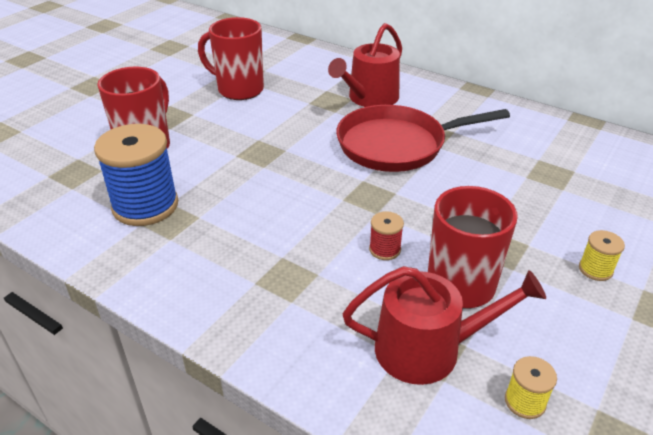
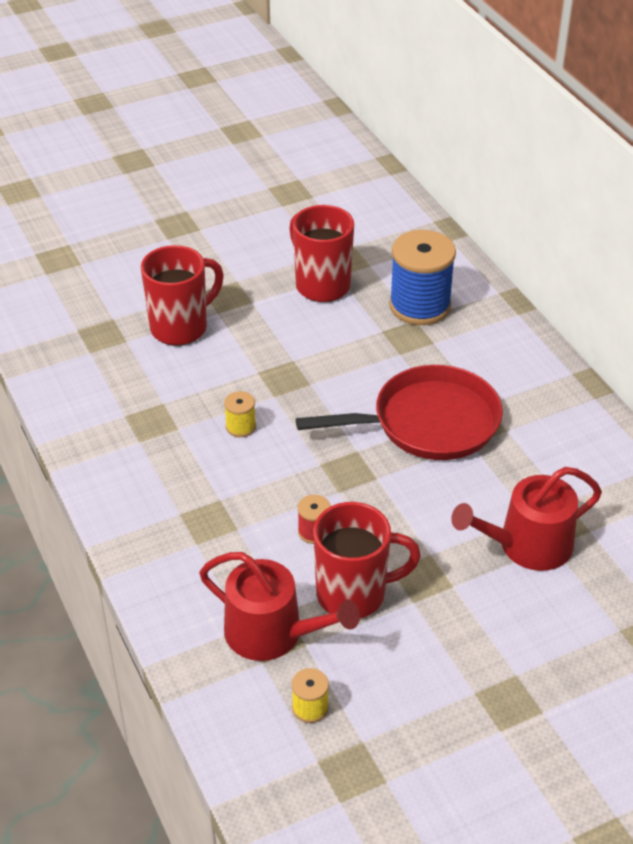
camera: 30 degrees right, 5 degrees up
(145, 206) = (140, 397): blue spool -> blue spool (420, 306)
(369, 98) = (453, 349): red watering can -> red watering can (527, 545)
(397, 145) = (428, 423): red pan -> red pan turned 150 degrees clockwise
(595, 269) = (491, 637): yellow spool -> yellow spool (240, 427)

